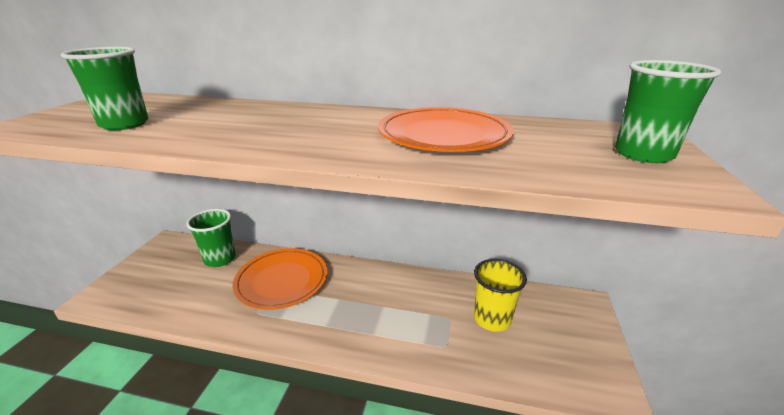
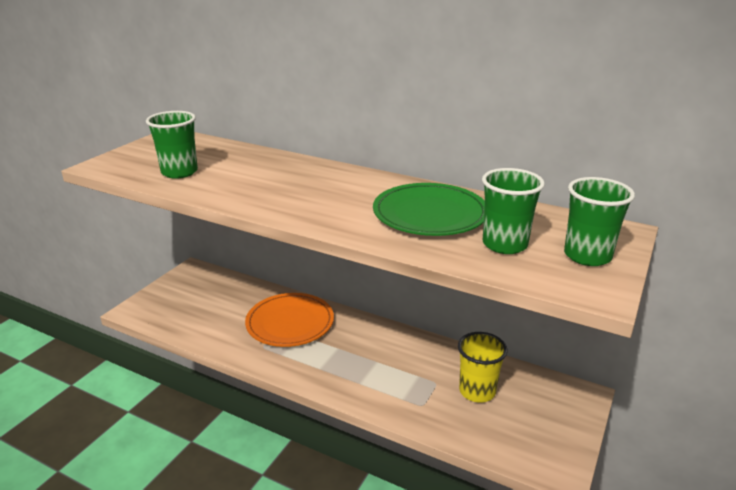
camera: 15 degrees right, 0 degrees up
(220, 259) = (238, 293): green cup -> green cup (504, 244)
(443, 135) = (430, 214): orange plate -> green plate

